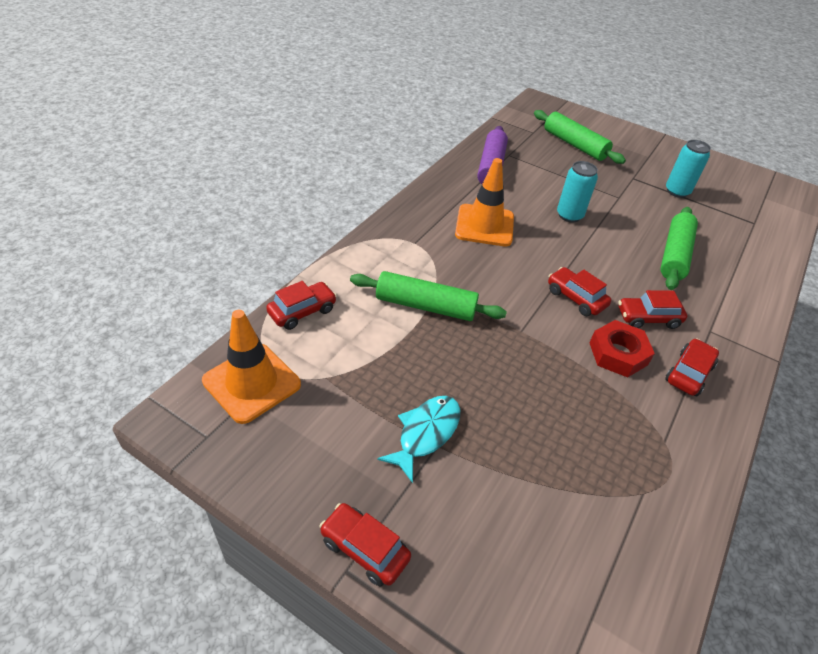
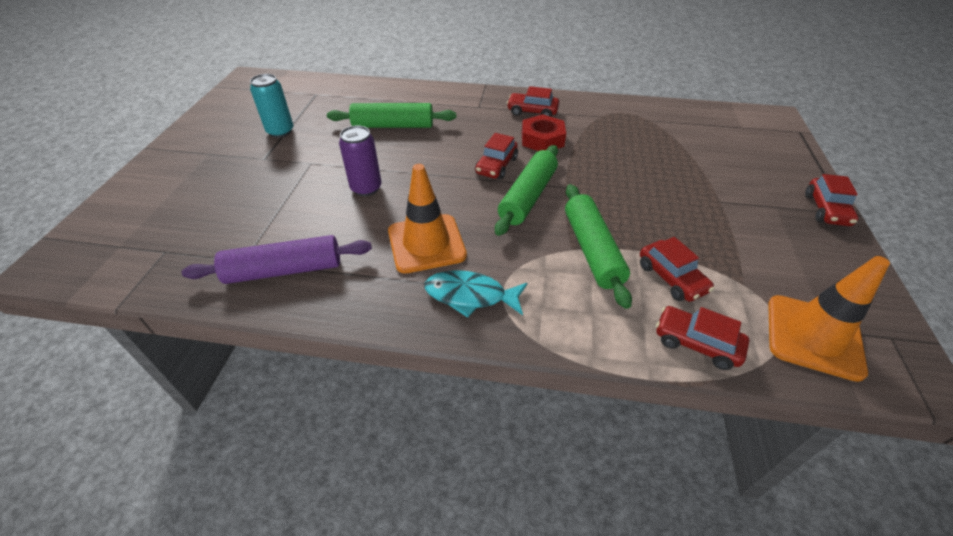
camera: 110 degrees left, 0 degrees up
(425, 433) = (718, 209): turquoise fish -> turquoise fish (470, 295)
(569, 215) = (366, 188): turquoise can -> purple can
(575, 145) = (195, 208): green rolling pin -> green rolling pin (527, 197)
(648, 318) = (489, 131): red car -> red car (671, 278)

